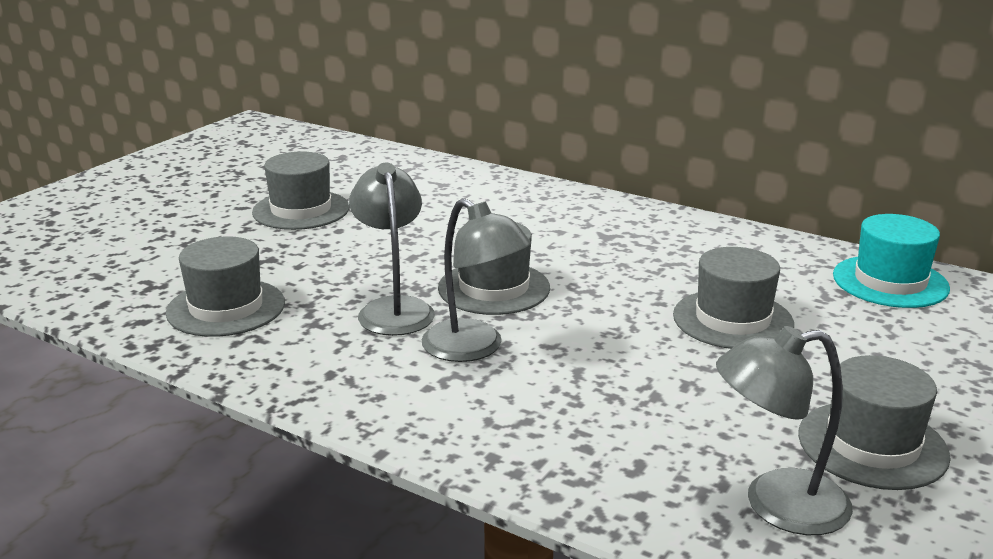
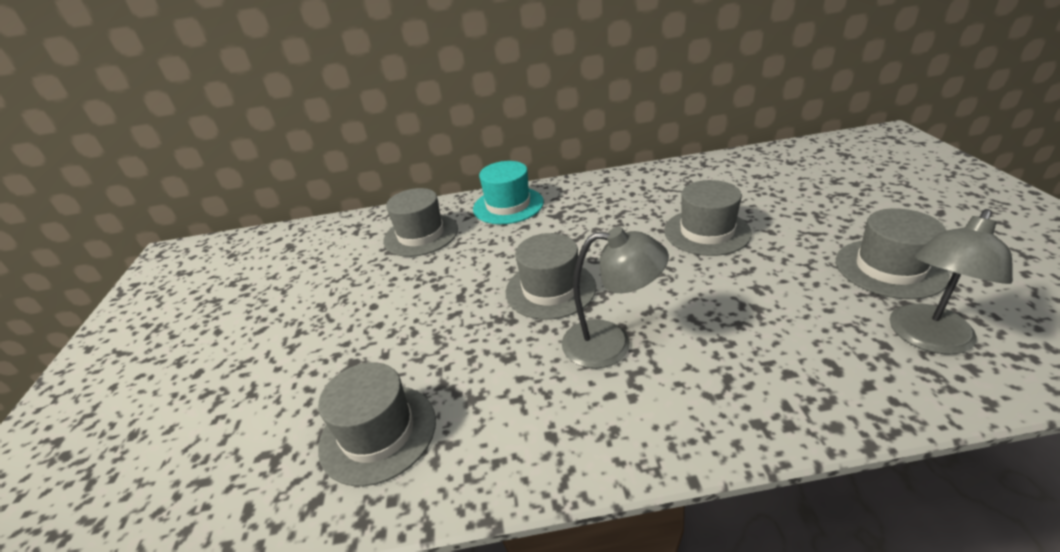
camera: 35 degrees left, 10 degrees up
(301, 210) = (318, 305): grey hat -> grey hat (421, 235)
(394, 309) = (511, 347): grey lamp -> none
(890, 282) = (731, 169): turquoise hat -> turquoise hat (508, 205)

